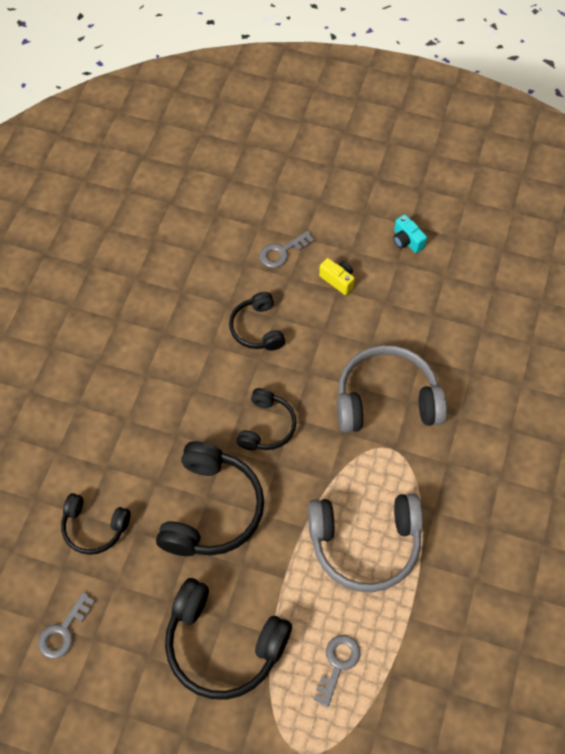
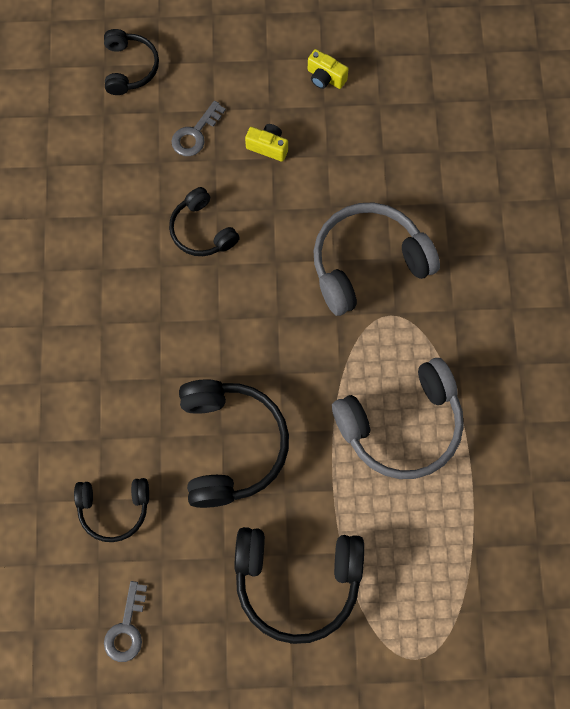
camera: 20 degrees left, 10 degrees up
(267, 426) = (254, 336): black headphones -> black headphones (130, 68)
(338, 664) = (419, 558): grey key -> none
(407, 241) = (325, 77): turquoise camera -> yellow camera

